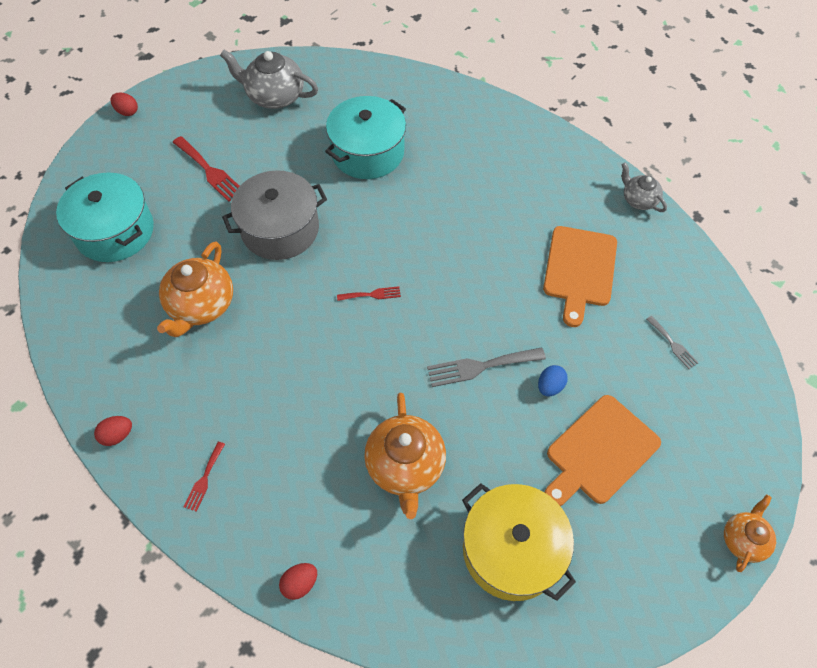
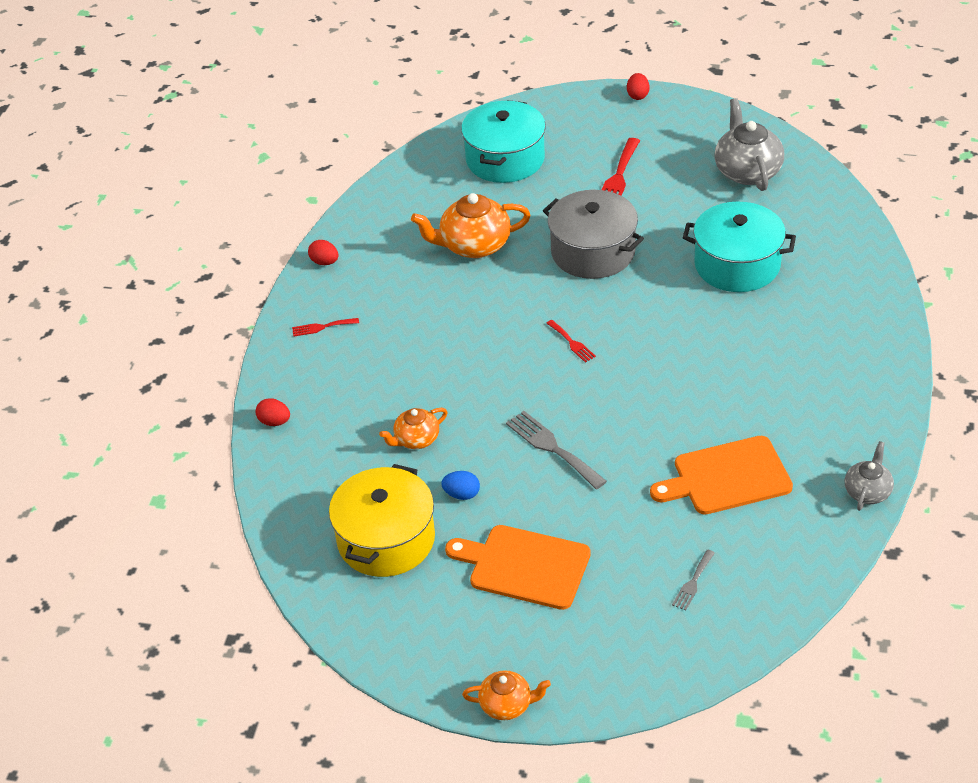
camera: 65 degrees right, 15 degrees down
(405, 466) = (416, 439): orange teapot -> orange teapot, size x0.58
(550, 386) = (568, 505): blue egg -> blue egg (462, 494)

